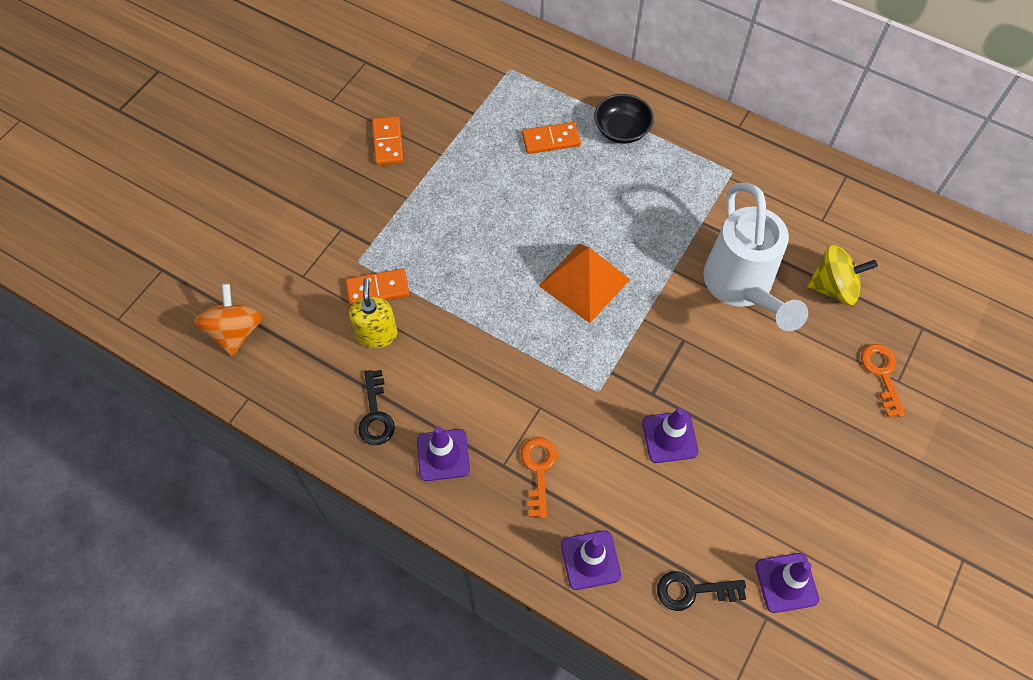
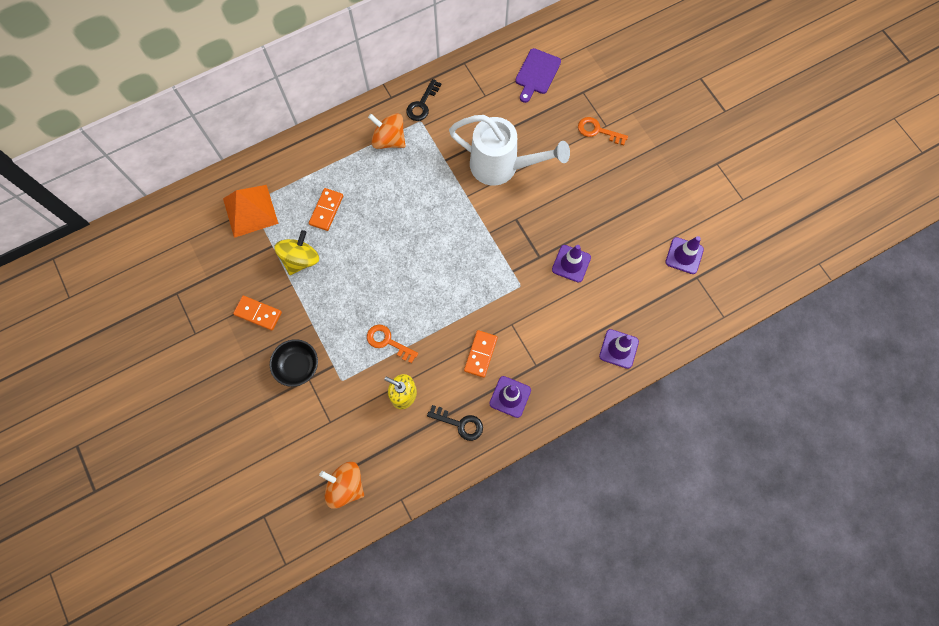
camera: 60 degrees left, 10 degrees up
(378, 289) = (371, 378): orange domino -> orange domino (480, 354)
(538, 470) = (550, 347): orange key -> orange key (387, 342)
(584, 282) = (444, 251): orange pyramid -> orange pyramid (250, 210)
(621, 130) = (348, 164): black bowl -> black bowl (297, 366)
(683, 153) = (389, 140): none -> orange spinning top
(692, 591) = (663, 305): black key -> black key (422, 104)
(833, 287) = (531, 119): yellow spinning top -> yellow spinning top (301, 259)
(901, 261) = (537, 74): none -> purple cutting board

